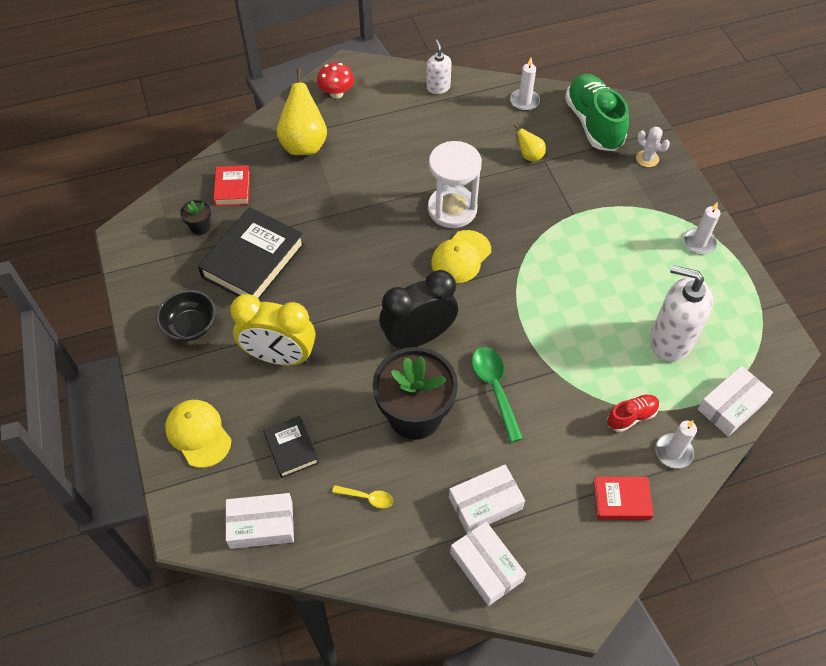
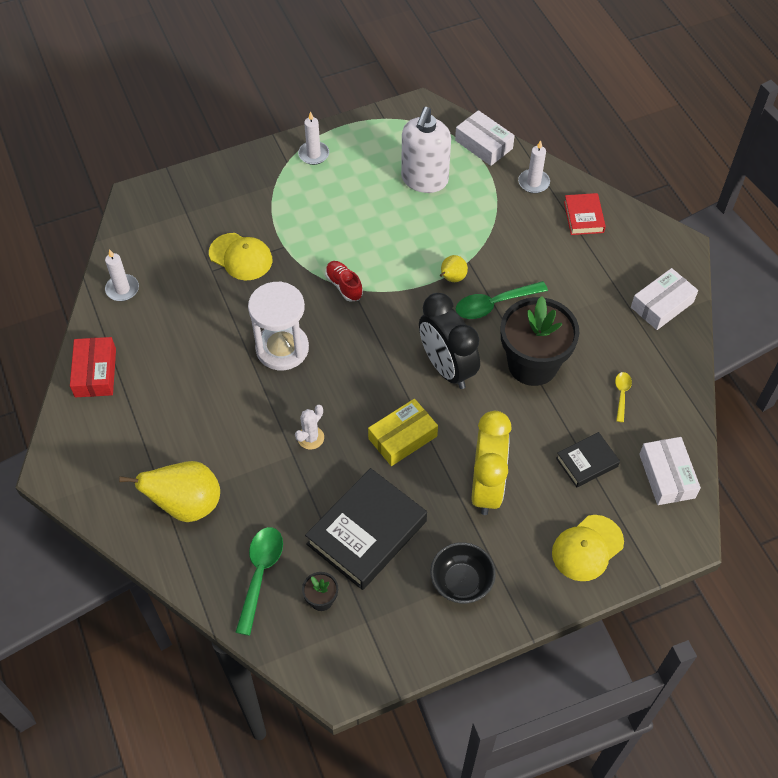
camera: 95 degrees left, 0 degrees up
(232, 188) = (260, 574): red book -> green spoon
(253, 261) = (367, 532): black book -> black book turned 75 degrees counterclockwise
(336, 93) = (100, 480): red mushroom -> none
(344, 294) = (402, 437): none -> yellow box
(438, 87) = (95, 373): white soap dispenser -> red box
(461, 257) = (345, 338): yellow cap -> yellow cap (241, 257)
(485, 503) = (607, 307): white box -> none
(529, 156) = (205, 283): yellow pear -> yellow pear (452, 278)
(593, 123) = (158, 229): green shoe -> none
(631, 416) = (505, 208): red shoe -> red shoe (344, 286)
(647, 158) = (208, 187): white cactus -> white cactus (310, 438)

